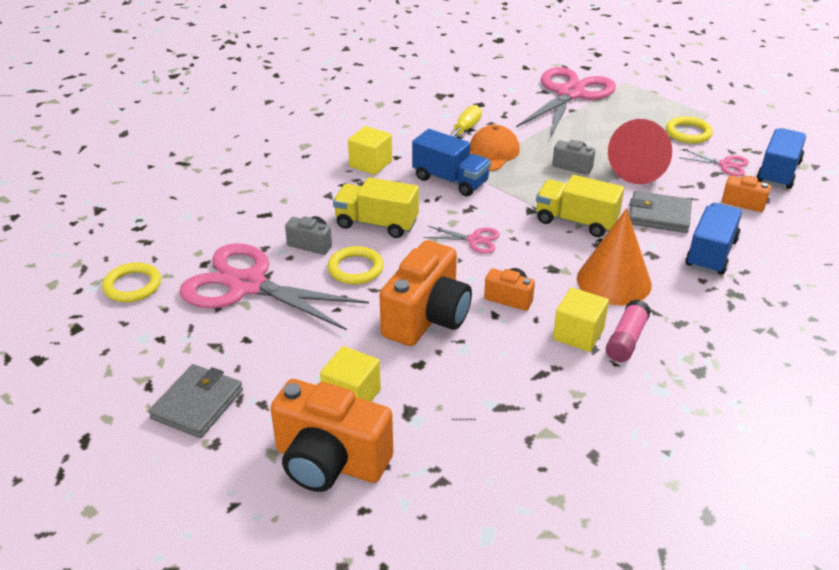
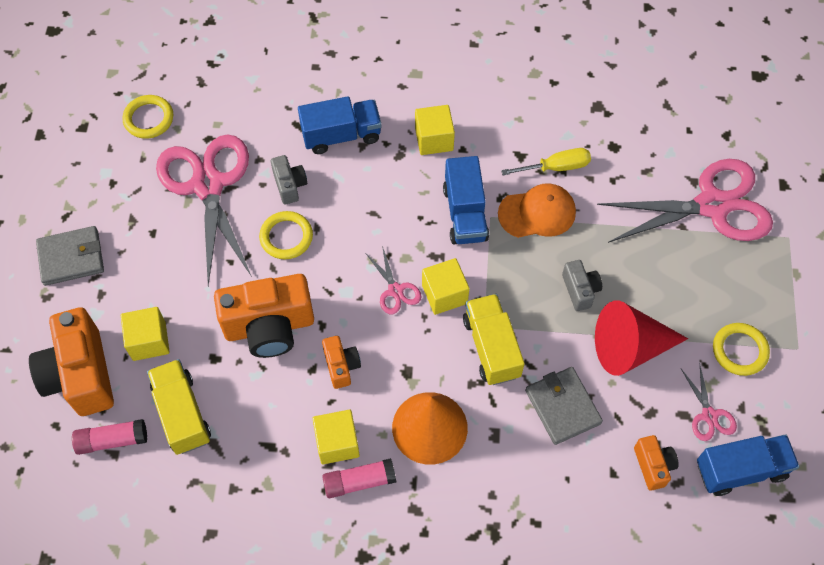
camera: 50 degrees right, 25 degrees up
(376, 224) = (354, 207): yellow truck -> yellow truck (182, 414)
(426, 475) = (112, 440): none -> pink glue stick
(506, 220) = (444, 294): none -> yellow cube
(711, 253) = (539, 481): blue truck -> blue truck (341, 135)

